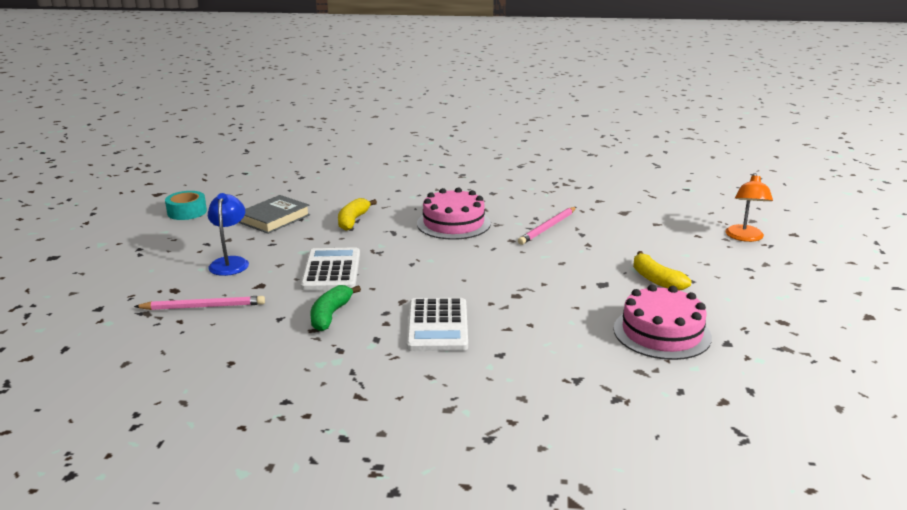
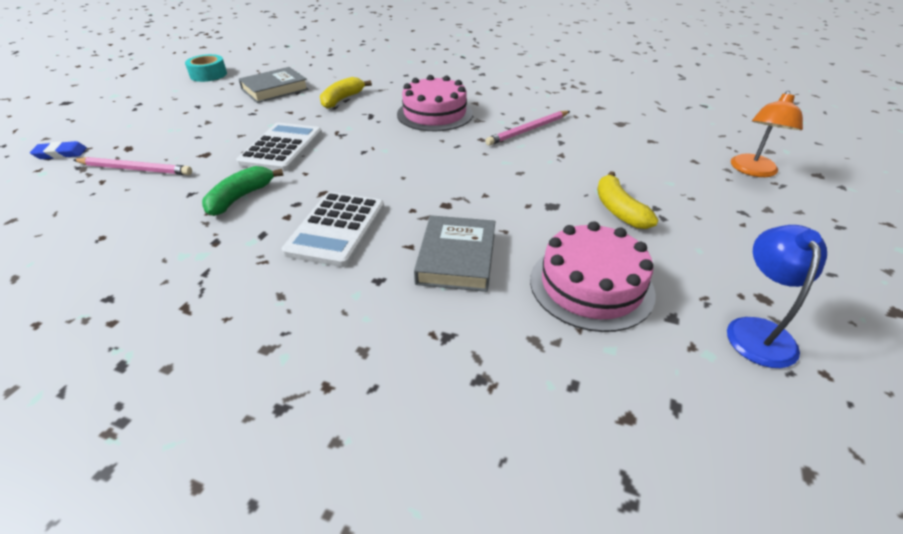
camera: 15 degrees right, 15 degrees up
(108, 304) = (61, 154): none -> blue eraser
(230, 262) = (200, 127): blue lamp -> blue lamp (757, 331)
(550, 331) = (456, 258): none -> grey book

